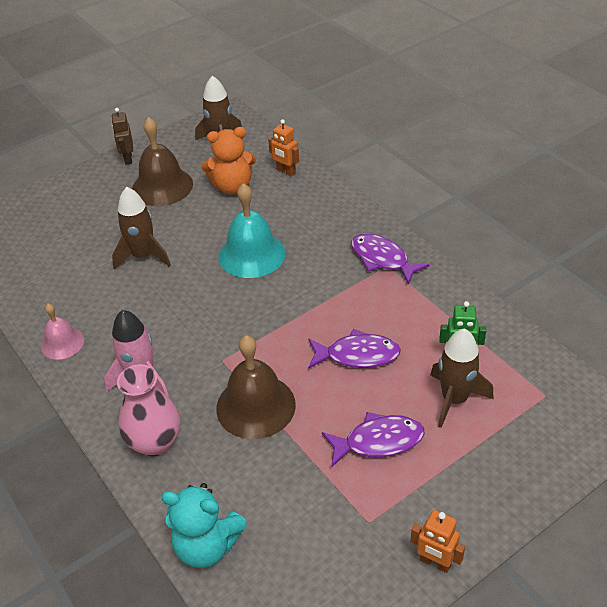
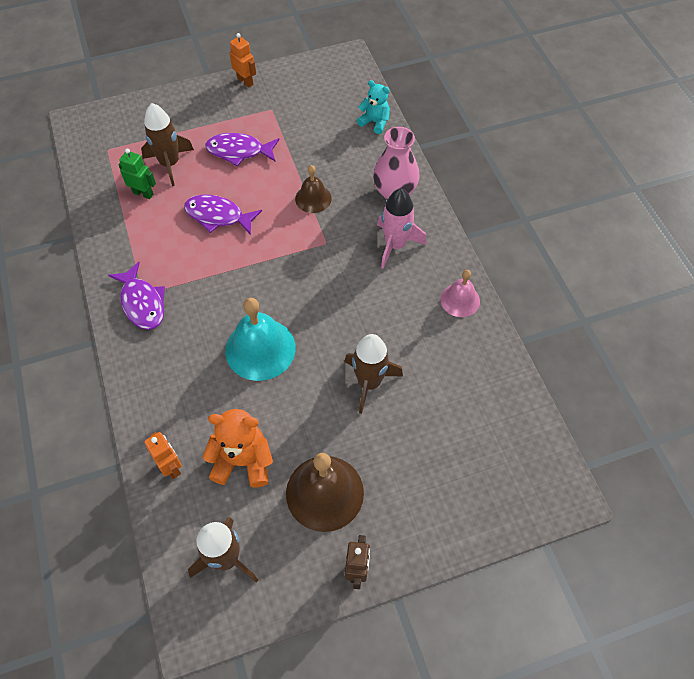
camera: 165 degrees left, 15 degrees up
(207, 545) = (375, 122): turquoise teddy bear -> turquoise teddy bear, size x0.65
(255, 406) = (313, 198): brown bell -> brown bell, size x0.58

